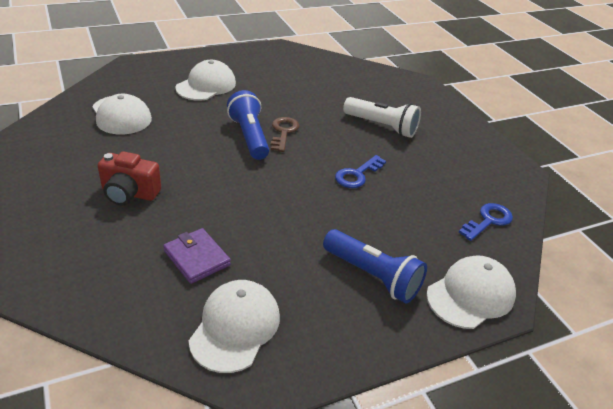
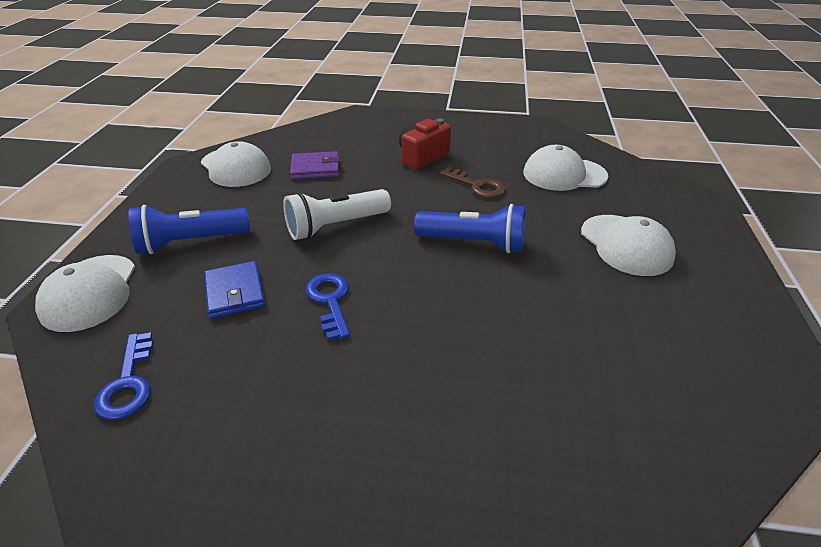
camera: 125 degrees right, 0 degrees up
(283, 132) = (468, 273): brown key -> brown key (477, 186)
(382, 126) = (422, 392): white flashlight -> white flashlight (336, 226)
(392, 218) = (235, 292): none -> blue wallet

